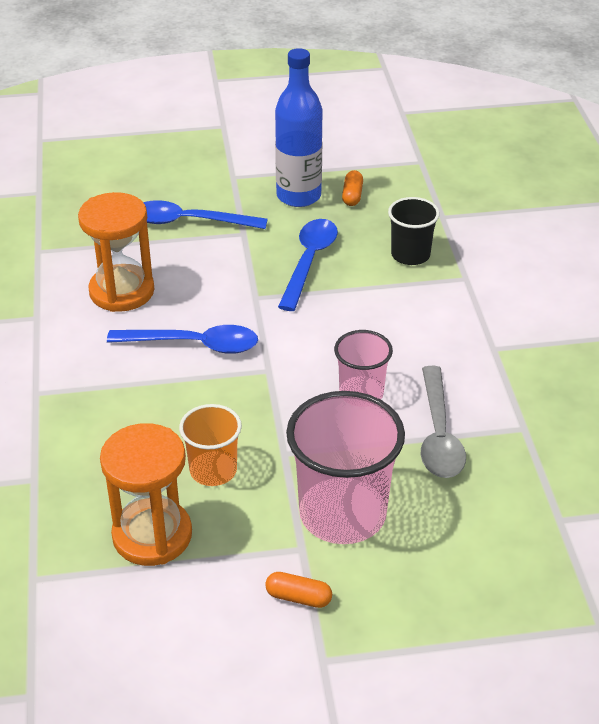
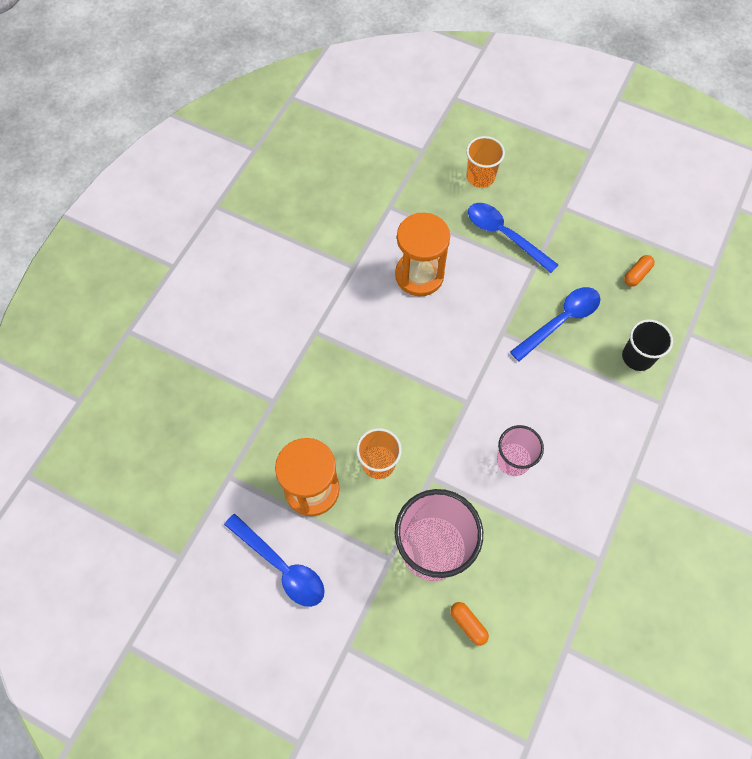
camera: 35 degrees right, 25 degrees up
(122, 188) = (480, 177): none -> orange cup
(194, 345) = (434, 351): blue spoon -> blue spoon (281, 566)
(298, 196) = (597, 253): blue bottle -> none
(298, 597) = (363, 593): orange capsule -> orange capsule (468, 624)
(438, 434) = (539, 527): grey spoon -> none

